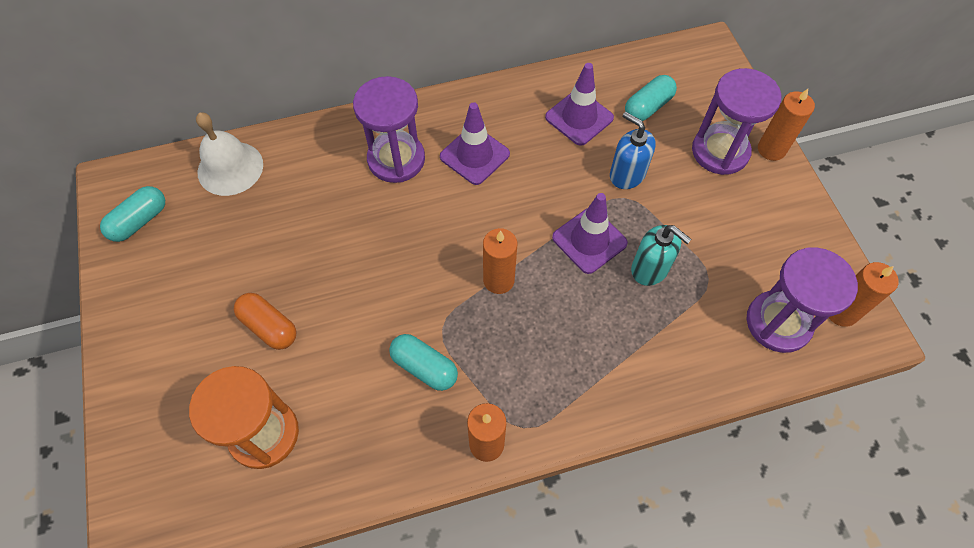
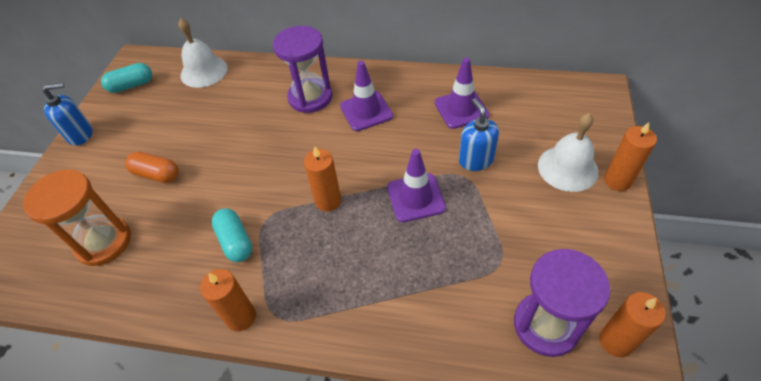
camera: 30 degrees right, 10 degrees down
(119, 314) = (80, 134): none -> blue soap dispenser
(269, 327) = (157, 174): orange capsule -> orange capsule turned 45 degrees counterclockwise
(648, 107) = (522, 117): turquoise capsule -> none
(650, 269) = (453, 236): turquoise soap dispenser -> none
(720, 151) = (567, 168): purple hourglass -> white bell

